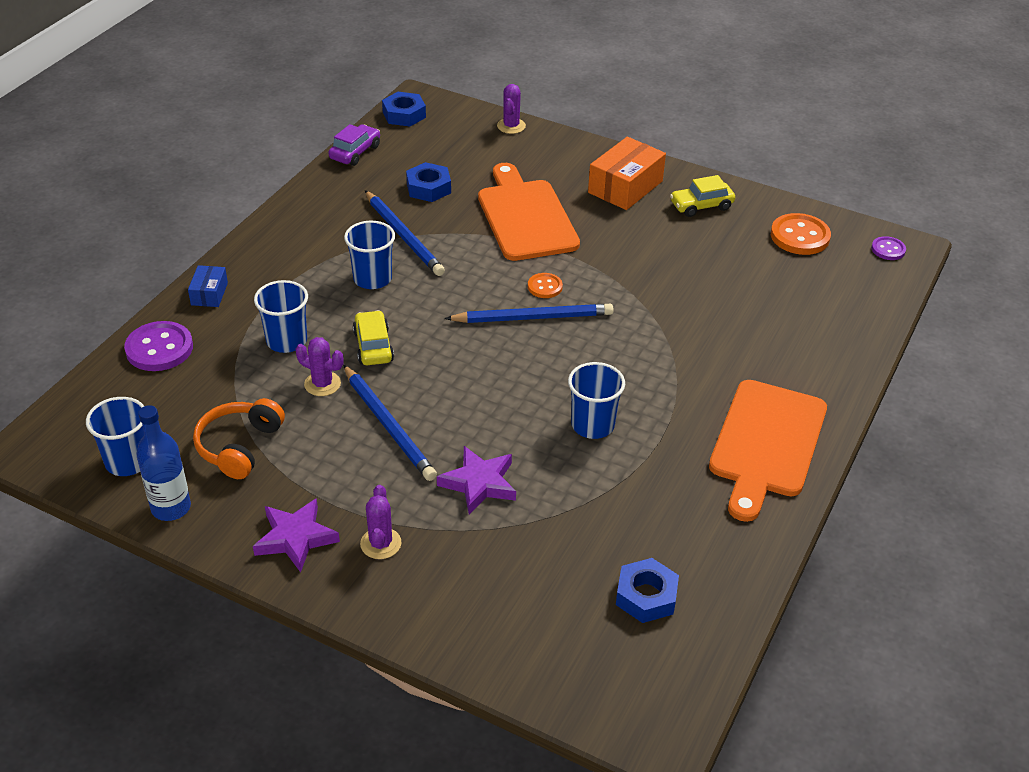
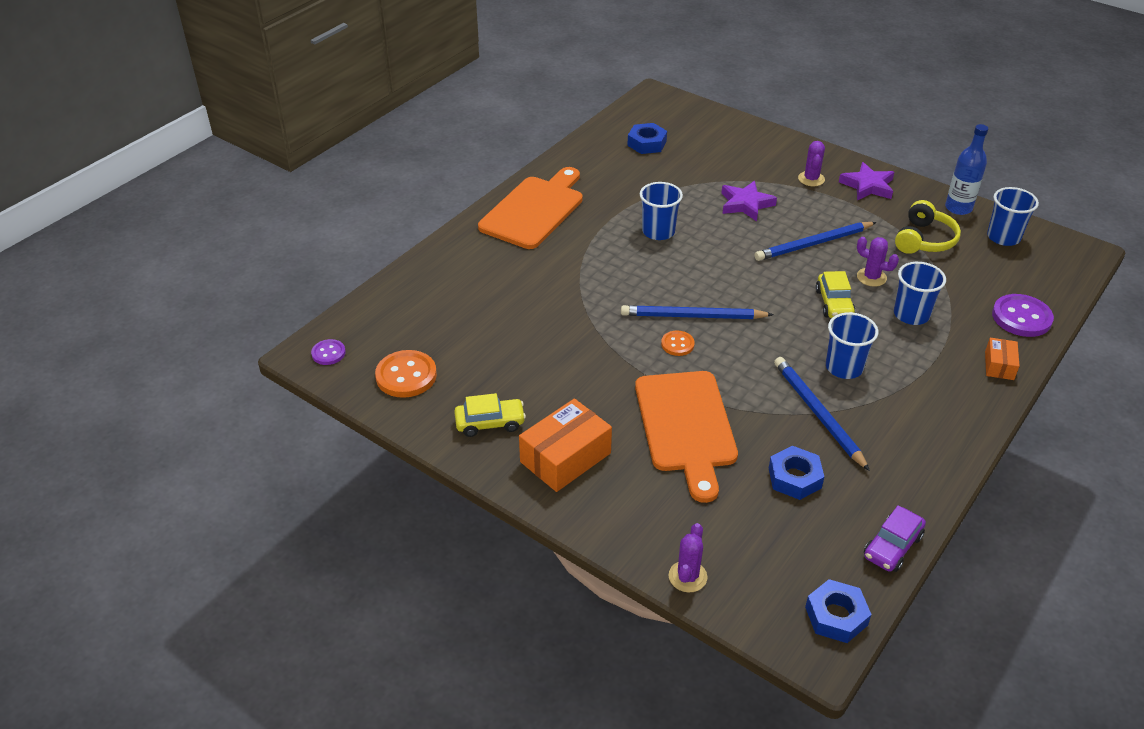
camera: 170 degrees left, 0 degrees up
(209, 294) = (999, 365): blue box -> orange box
(239, 446) = (924, 240): orange headphones -> yellow headphones
(388, 425) = (813, 244): blue pencil -> blue pencil turned 90 degrees counterclockwise

